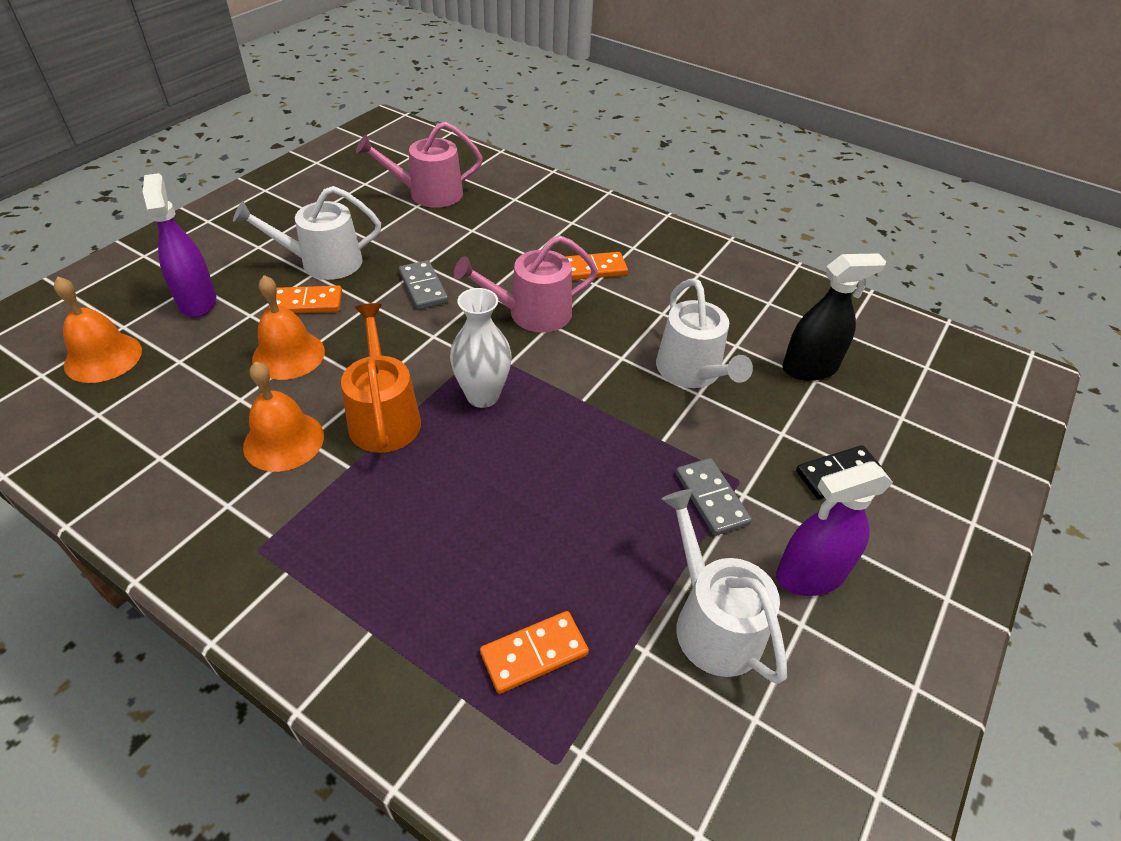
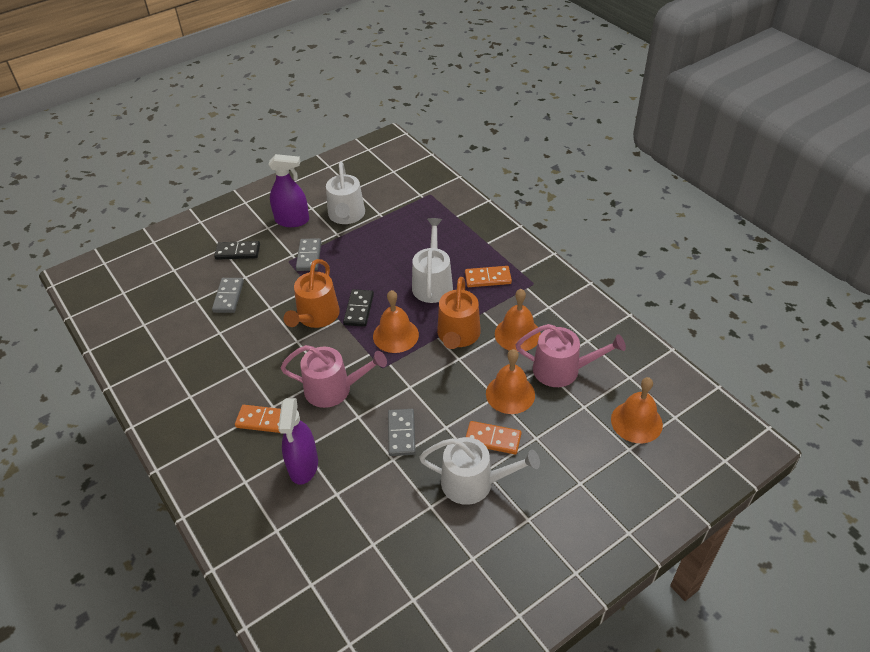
camera: 155 degrees left, 0 degrees up
(197, 301) = (576, 462): purple spray bottle -> purple spray bottle (303, 466)
(429, 194) = (354, 561): pink watering can -> pink watering can (562, 370)
(482, 396) = (395, 335): white vase -> orange bell
(534, 654) = (423, 222): orange domino -> orange domino (488, 278)
(561, 422) = (358, 309): none -> black domino
(619, 396) = (316, 316): none -> orange watering can
(692, 371) = (262, 321): white watering can -> white watering can (432, 283)
(774, 395) = (228, 297): none -> grey domino
(809, 368) = (191, 307): black spray bottle -> none

